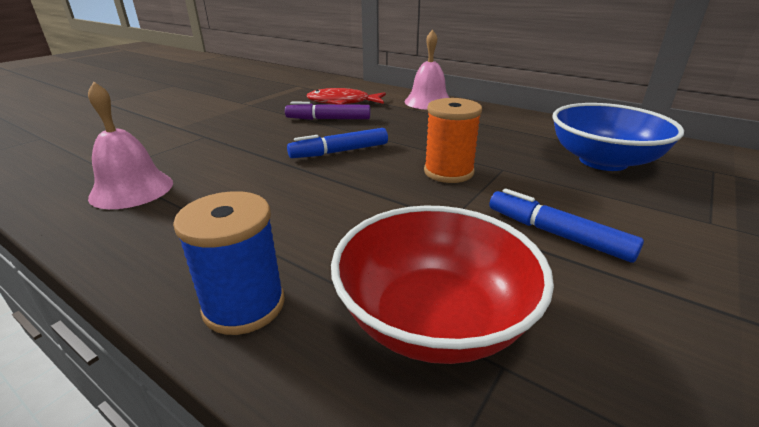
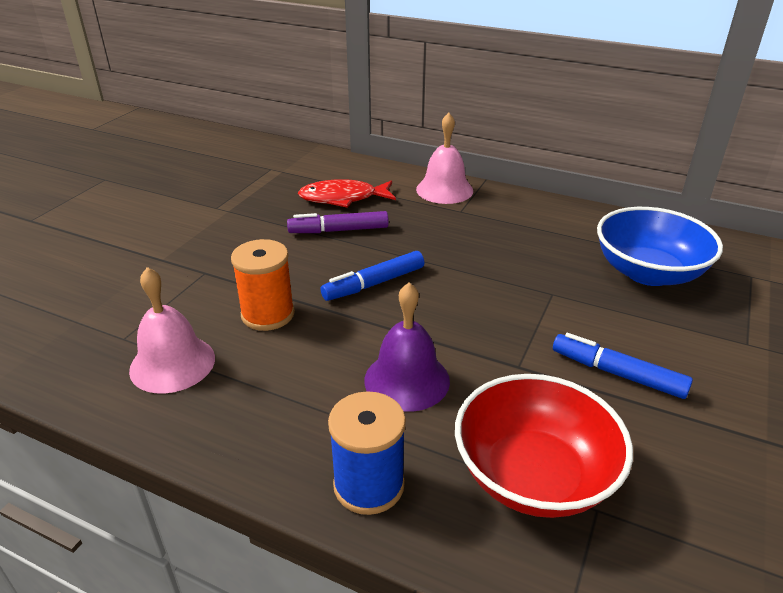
camera: 10 degrees left, 5 degrees up
(333, 219) = (407, 380): none -> purple bell
(448, 172) = (499, 303): orange spool -> orange spool (268, 314)

